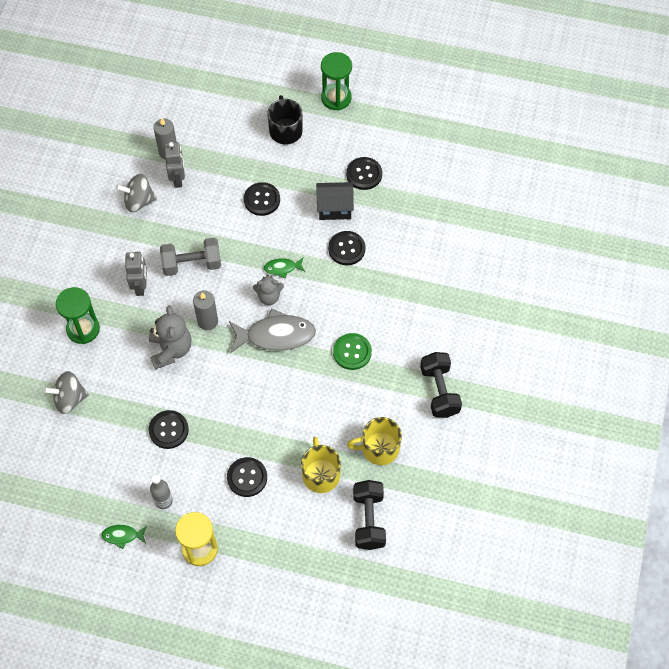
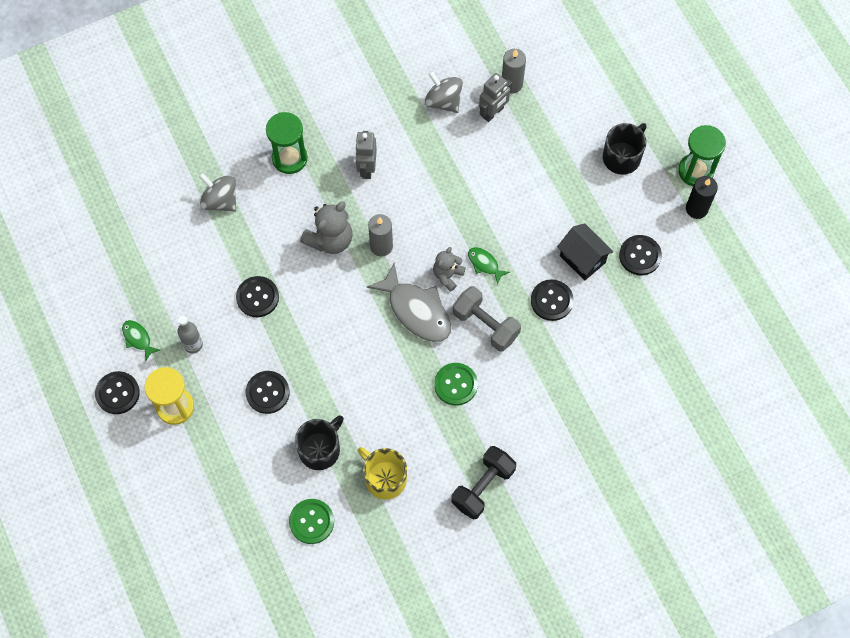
camera: 50 degrees right, 5 degrees up
(140, 286) = (366, 168): grey robot -> grey robot turned 135 degrees clockwise
(192, 264) = (423, 190): grey dumbbell -> grey dumbbell (485, 325)
(262, 200) = (535, 194): black button -> black button (117, 393)
(269, 297) = (447, 275): grey teddy bear -> grey teddy bear turned 75 degrees clockwise
(321, 474) = (320, 449): yellow mug -> black mug
(362, 118) = (696, 209): none -> black candle
(369, 520) = (311, 521): black dumbbell -> green button

